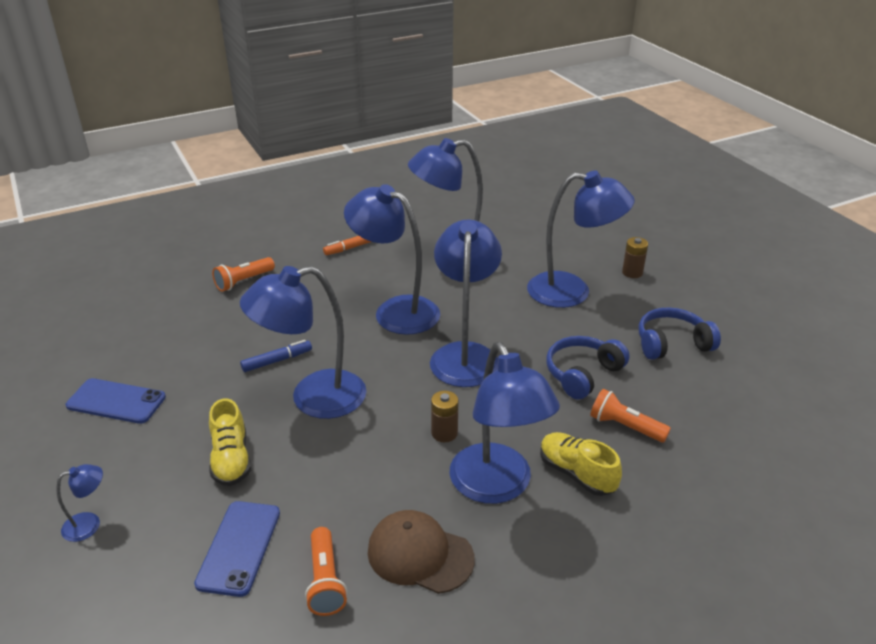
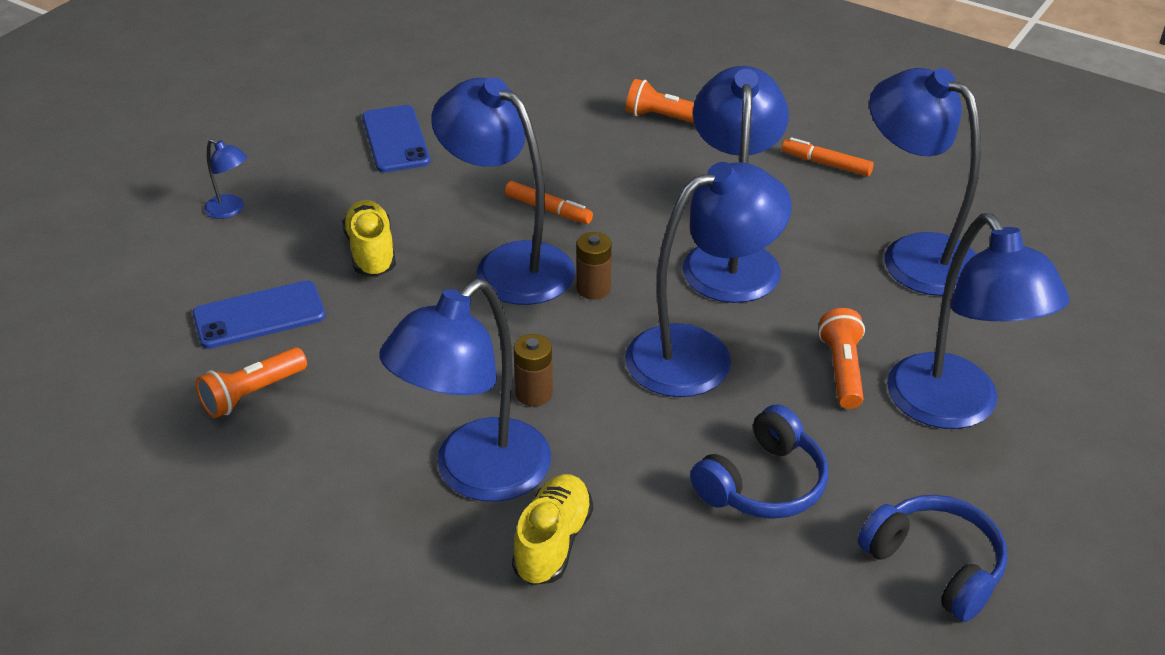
camera: 60 degrees right, 5 degrees up
(231, 459) = (371, 252): yellow shoe -> yellow shoe turned 120 degrees clockwise
(277, 360) = (548, 209): blue marker -> orange marker
(420, 554) = (329, 450): brown cap -> none
(582, 374) = (763, 484): blue headphones -> blue headphones turned 120 degrees clockwise
(625, 427) = (686, 565): orange flashlight -> orange flashlight (842, 370)
(632, 273) = (1086, 461): brown battery -> brown battery (593, 289)

